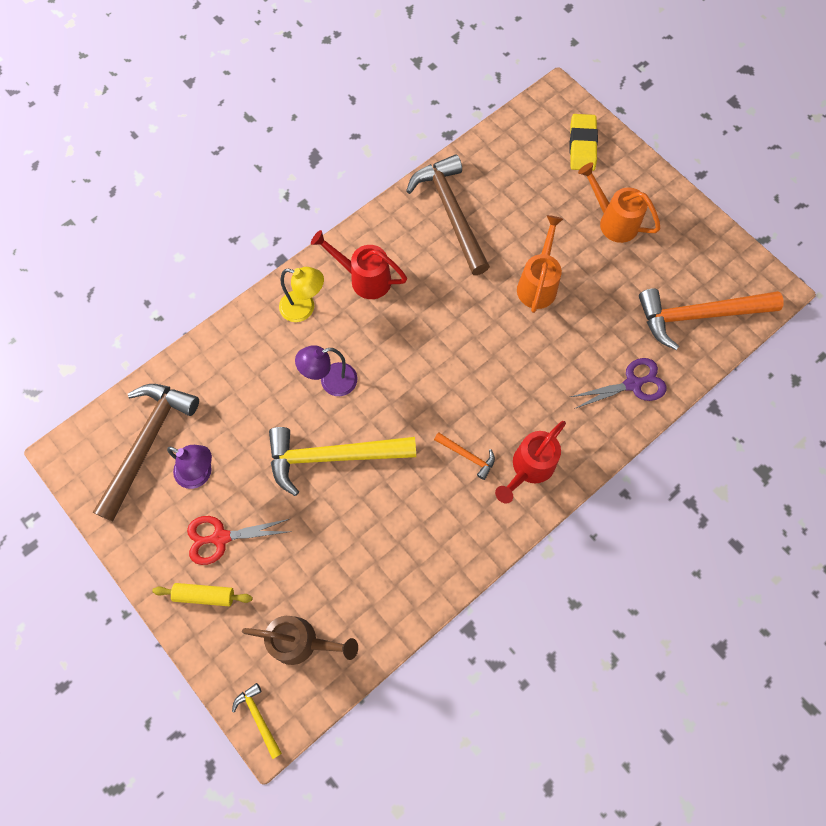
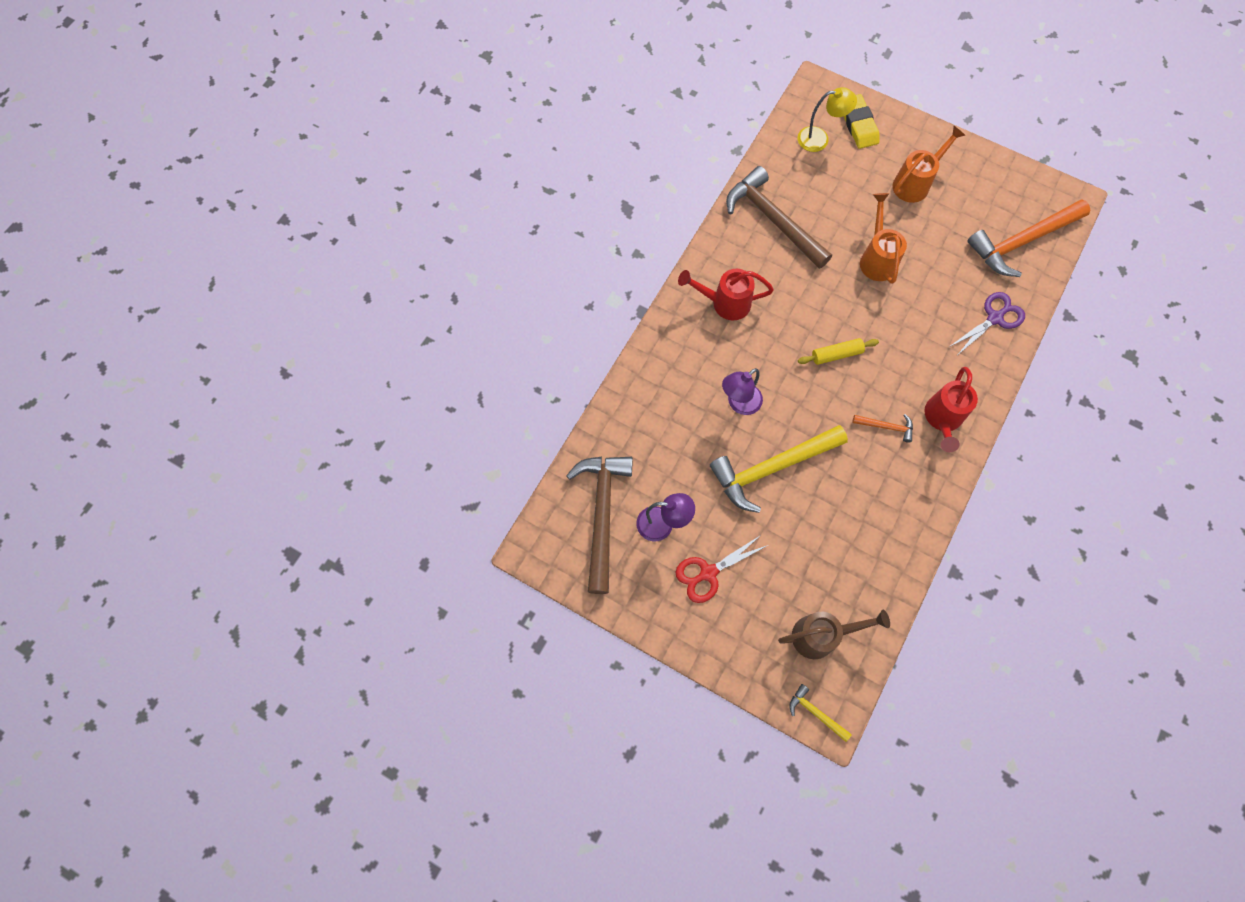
camera: 20 degrees left, 0 degrees up
(204, 595) = (718, 627): yellow rolling pin -> yellow rolling pin (836, 354)
(304, 308) = (684, 347): yellow lamp -> yellow lamp (819, 139)
(613, 221) = (915, 183): orange watering can -> orange watering can turned 120 degrees clockwise

